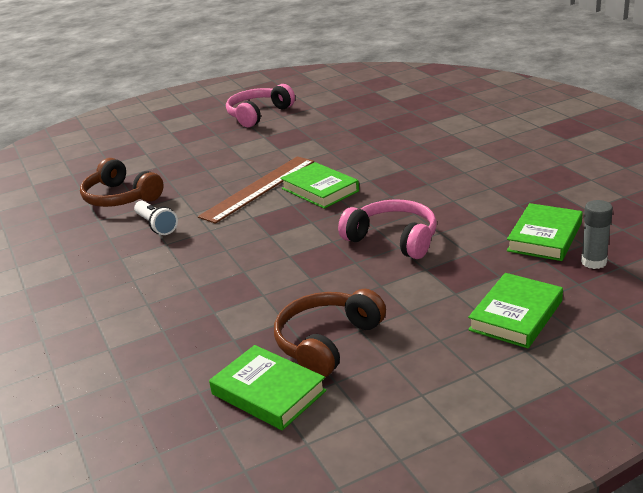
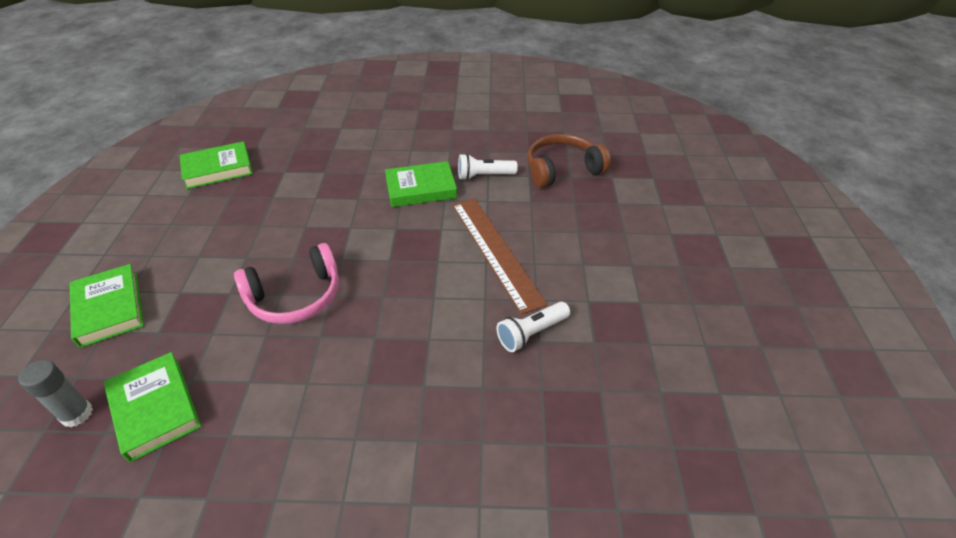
camera: 115 degrees right, 15 degrees up
(258, 114) = (729, 324): pink headphones -> none
(320, 190) = (446, 291): green book -> green book (421, 188)
(326, 155) = (531, 333): none -> white flashlight
(327, 342) = (224, 205): brown headphones -> none

